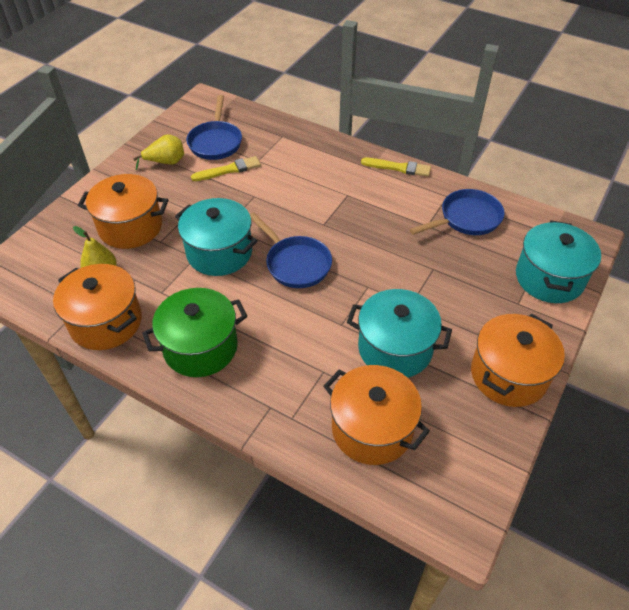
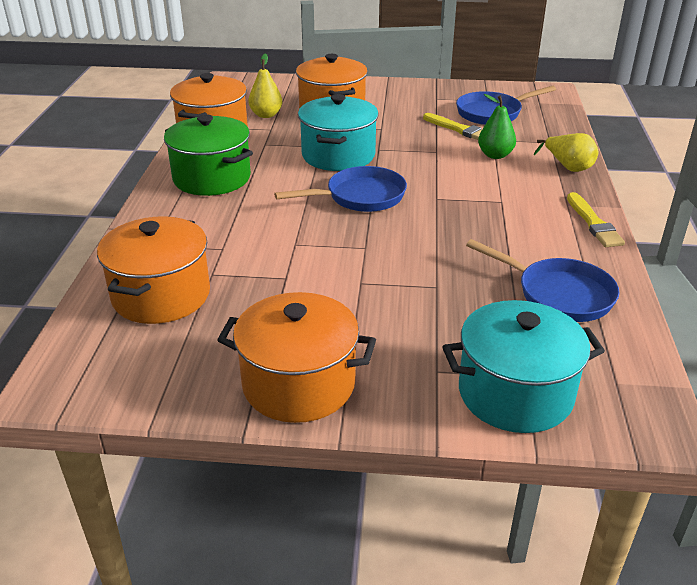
camera: 65 degrees right, 15 degrees down
(166, 162) = (433, 100): yellow pear -> yellow pear (568, 167)
(282, 170) = (495, 155): none -> green pear
(295, 263) = (360, 197): blue pan -> blue pan turned 135 degrees counterclockwise
(395, 348) = (283, 286): turquoise pot -> none

